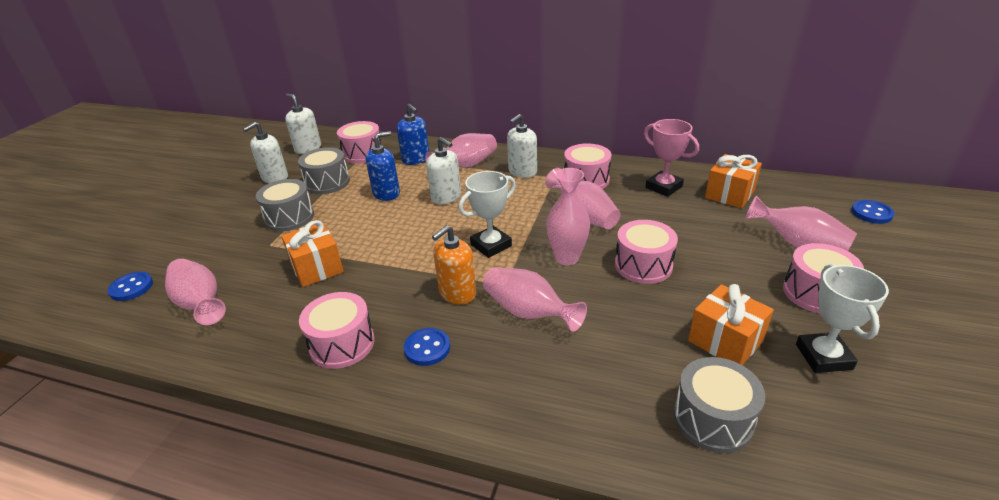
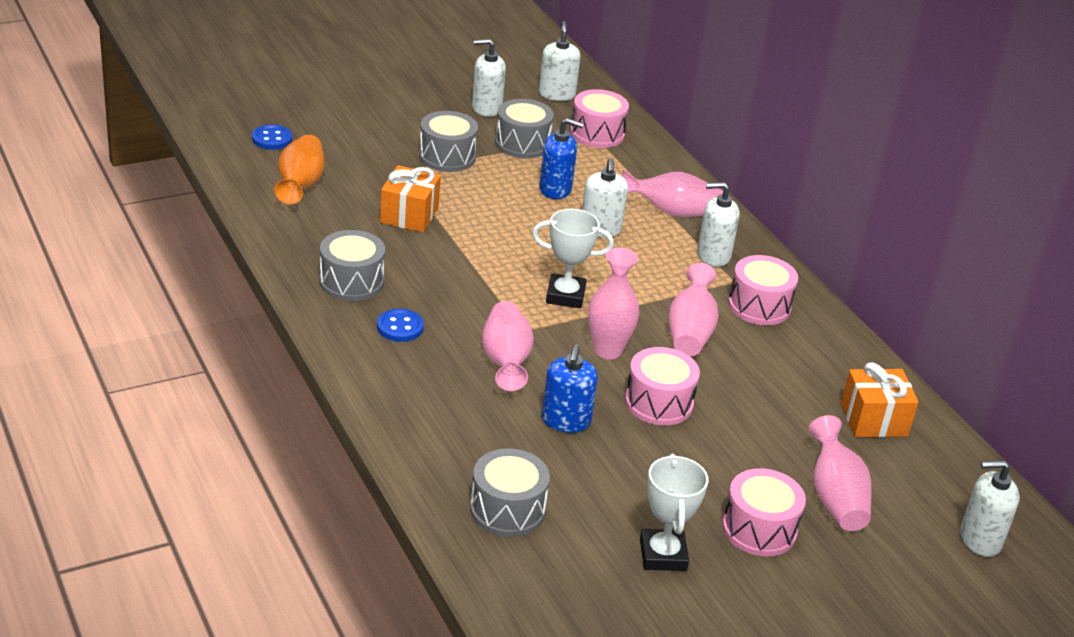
camera: 40 degrees right, 0 degrees up
(200, 304) = (300, 184): pink vase -> orange vase
(342, 344) = (351, 282): pink drum -> grey drum
(416, 159) = (636, 173): blue soap dispenser -> blue soap dispenser (566, 421)
(457, 293) = (478, 309): orange soap dispenser -> none
(663, 187) = (822, 366): pink trophy -> none
(725, 341) = (611, 489): orange gift -> none
(823, 357) = (663, 555): white trophy -> white trophy turned 45 degrees counterclockwise
(871, 213) = (980, 539): blue button -> white soap dispenser

